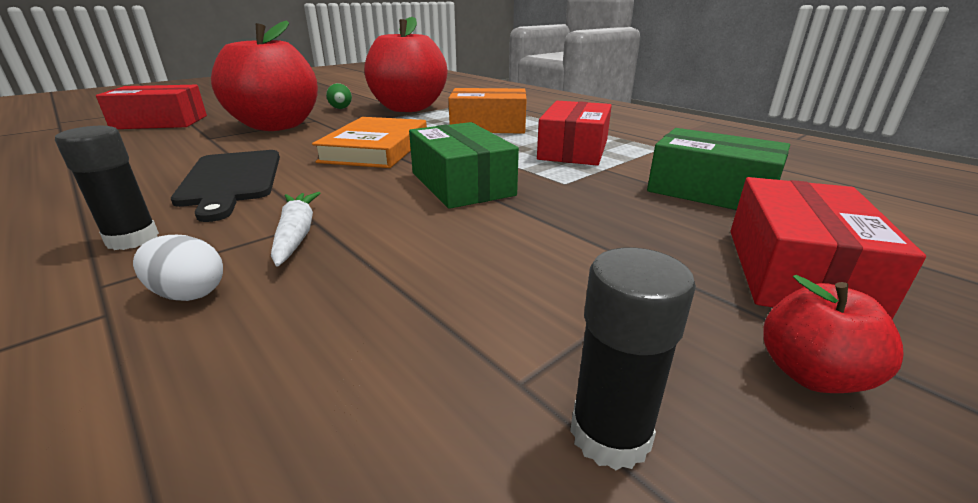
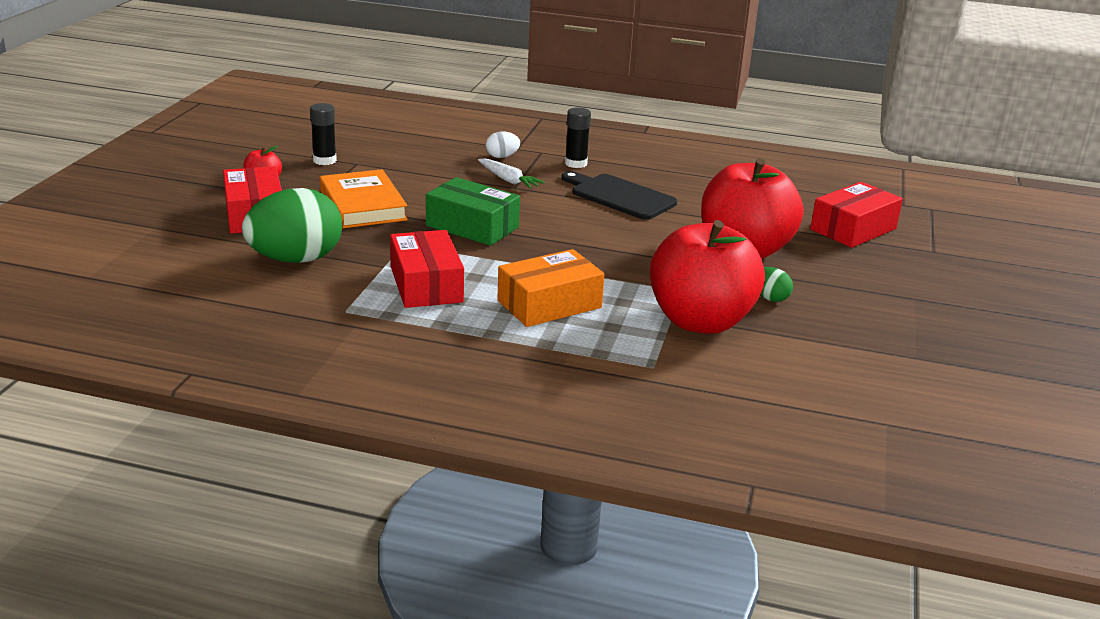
camera: 145 degrees right, 0 degrees up
(376, 149) = (591, 244): orange book -> orange book (363, 205)
(710, 191) = (296, 259): green box -> green egg

